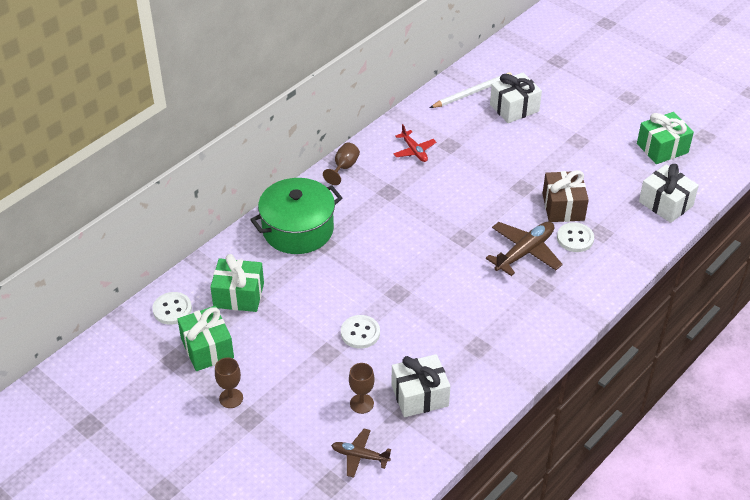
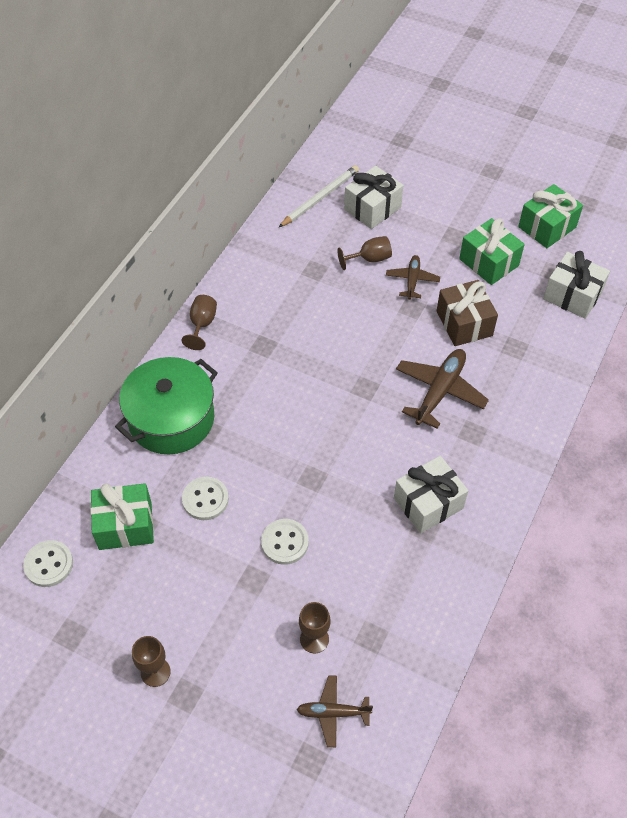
camera: 15 degrees left, 10 degrees up
(207, 348) = (107, 609): green gift -> green gift (488, 262)
(414, 151) = (277, 286): red plane -> none
(420, 395) = (378, 611): white gift -> white gift (428, 503)
(499, 145) = (369, 259): none -> brown goblet
(530, 167) = (412, 280): none -> brown plane
(575, 238) = (489, 361): white button -> white button (205, 499)

